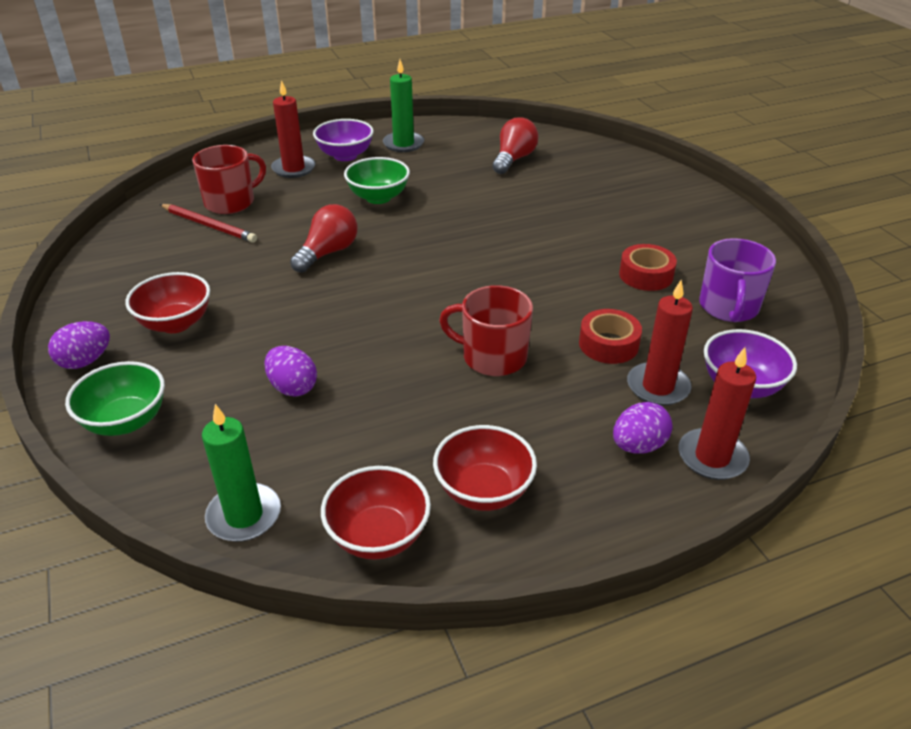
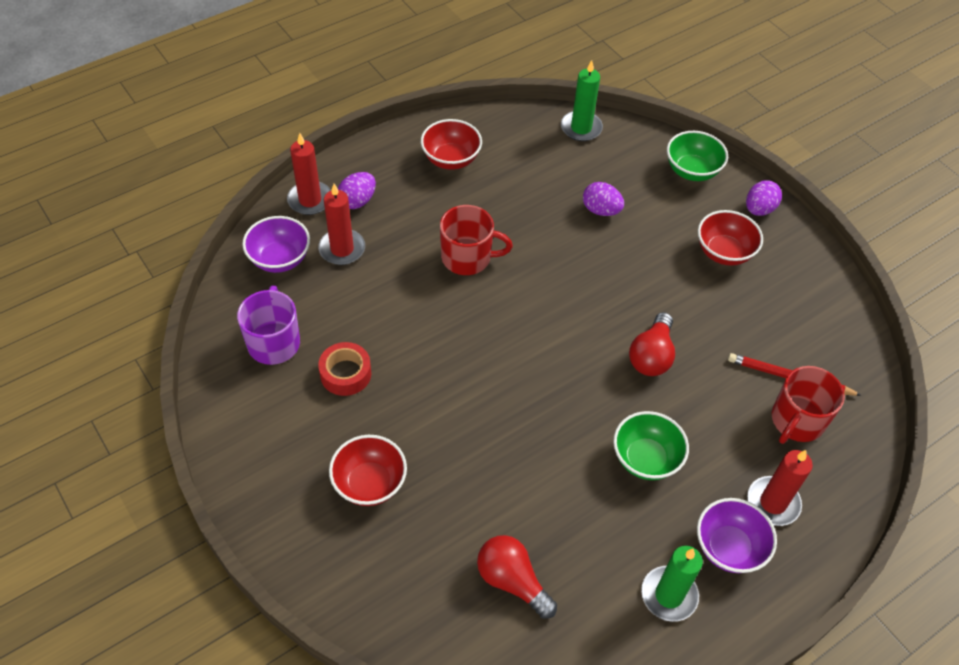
camera: 165 degrees right, 15 degrees up
(378, 536) = (502, 128): red bowl -> red bowl (369, 483)
(513, 159) = (512, 581): red light bulb -> red light bulb turned 120 degrees clockwise
(608, 344) = (379, 284): red tape -> none

